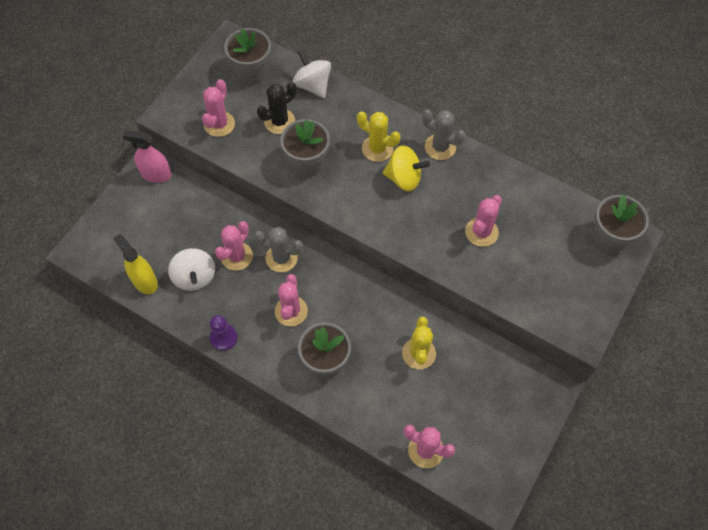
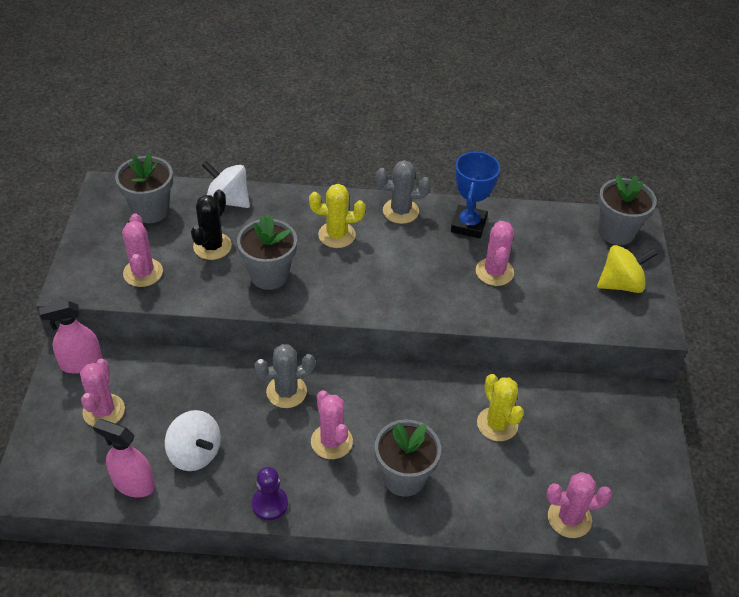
camera: 30 degrees left, 15 degrees down
(144, 281) = (133, 484): yellow spray bottle -> pink spray bottle
(236, 256) = (232, 411): pink cactus -> pink cactus (104, 411)
(404, 178) = (383, 252): yellow spinning top -> yellow spinning top (621, 284)
(487, 181) = (468, 225): none -> blue trophy

